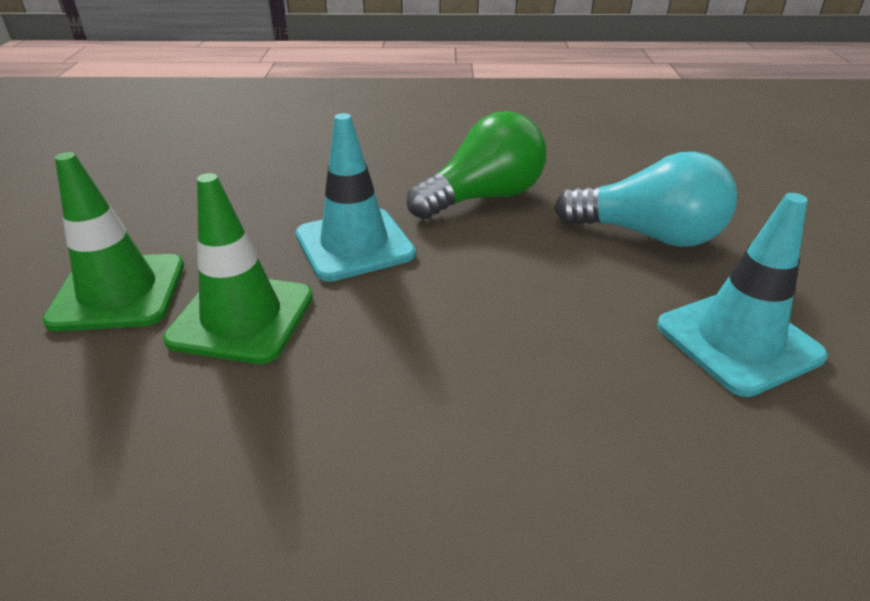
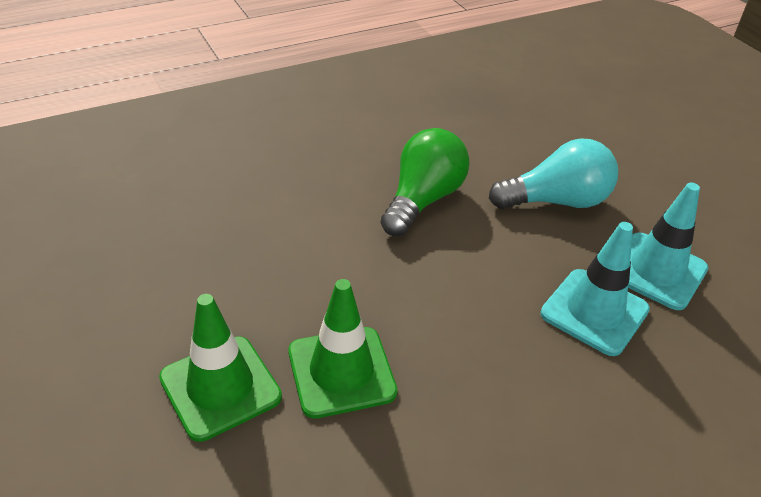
camera: 30 degrees left, 5 degrees up
(354, 244) = (365, 277): turquoise traffic cone -> turquoise traffic cone (594, 312)

